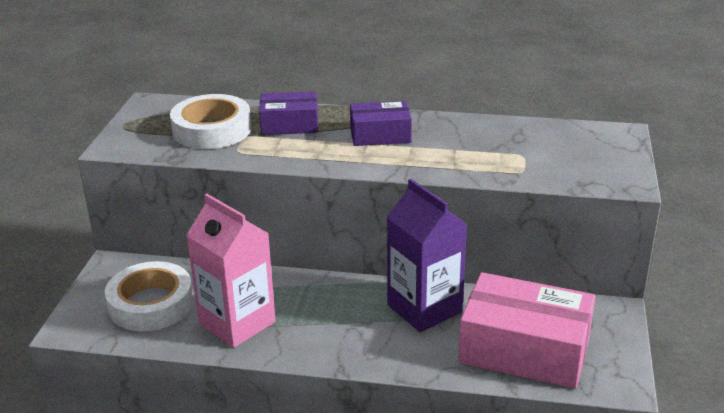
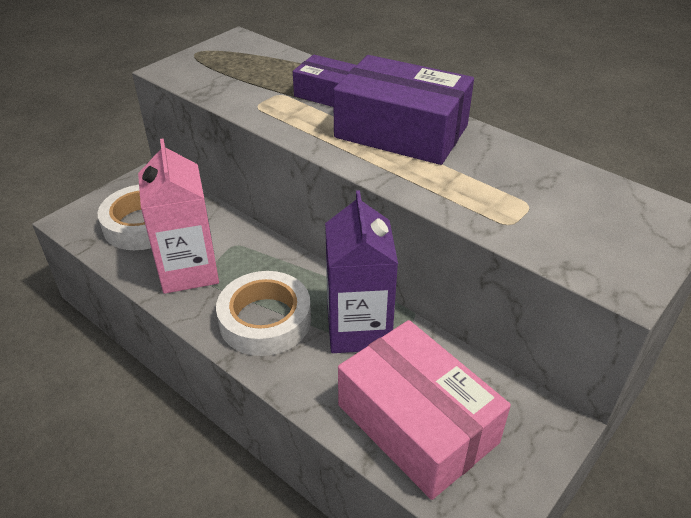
camera: 30 degrees right, 10 degrees up
(212, 130) = (258, 78): white tape -> white tape (265, 320)
(380, 135) = (401, 131): purple box -> purple box, size x1.79

